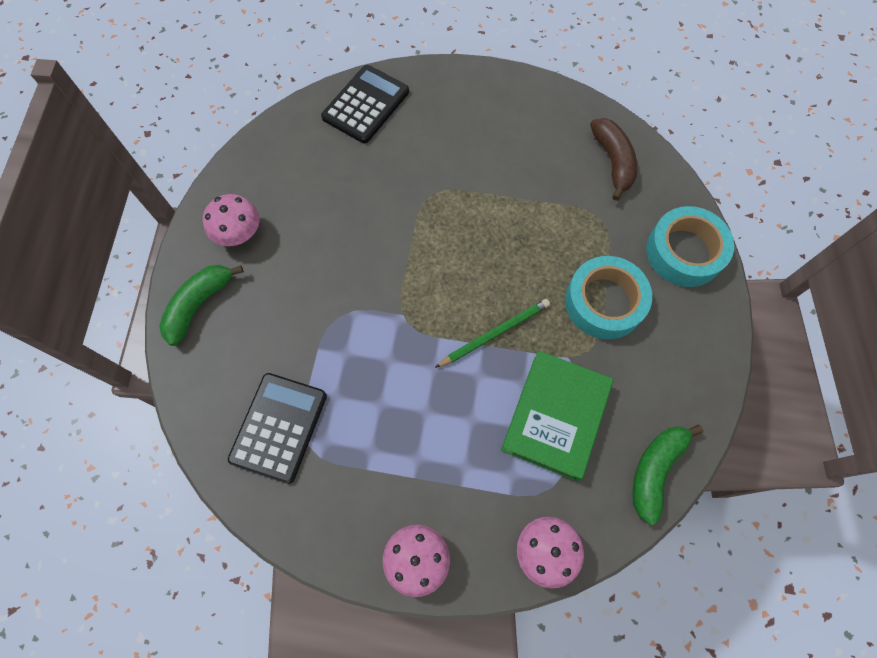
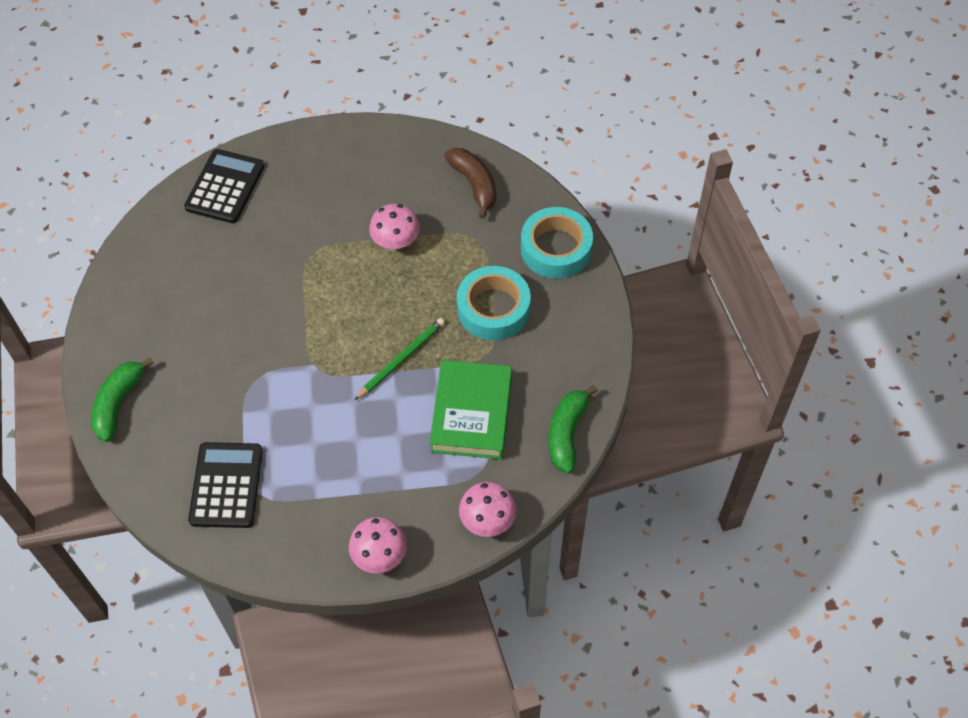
camera: 15 degrees left, 10 degrees down
(239, 233) = (136, 332): pink mushroom -> pink mushroom (396, 241)

